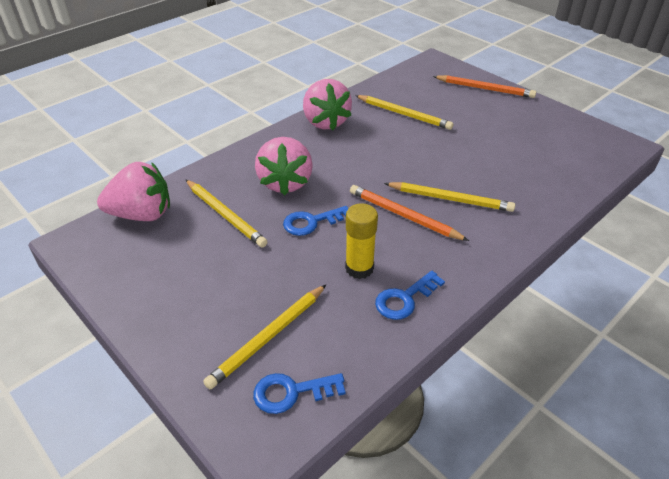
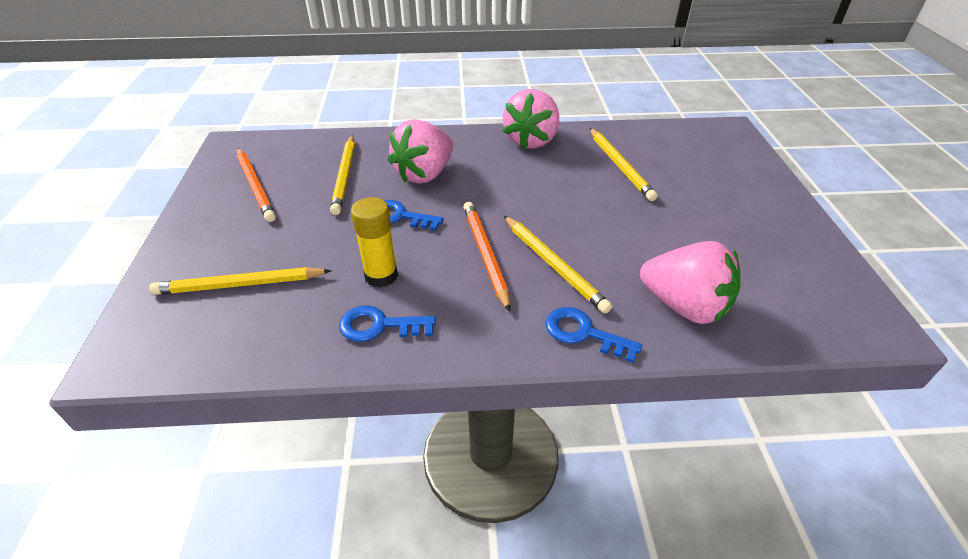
camera: 40 degrees right, 0 degrees up
(142, 214) = (293, 147): pink strawberry -> pink strawberry (684, 306)
(291, 392) = (194, 337): blue key -> blue key (583, 333)
(484, 89) = (754, 179): orange pencil -> orange pencil (255, 186)

